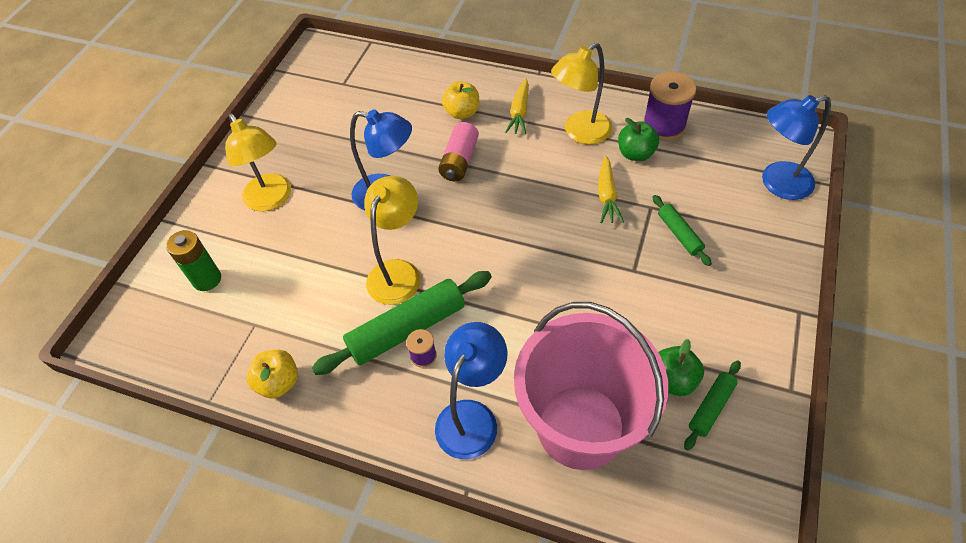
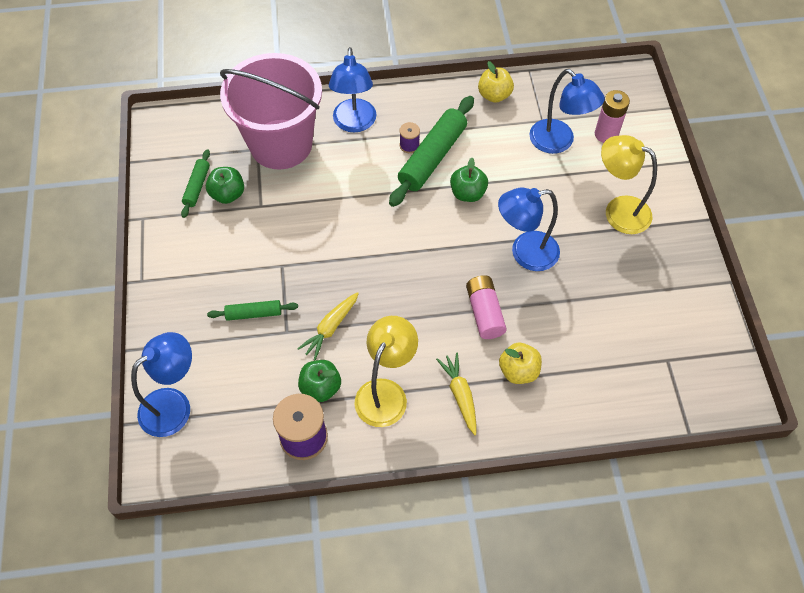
camera: 150 degrees right, 5 degrees up
(207, 279) = (606, 134): green battery -> pink battery
(262, 290) = (558, 142): none -> blue lamp
(398, 272) = (467, 193): yellow lamp -> green apple
(607, 195) = (330, 328): yellow carrot -> yellow carrot turned 120 degrees counterclockwise
(679, 234) = (254, 313): green rolling pin -> green rolling pin turned 45 degrees counterclockwise

